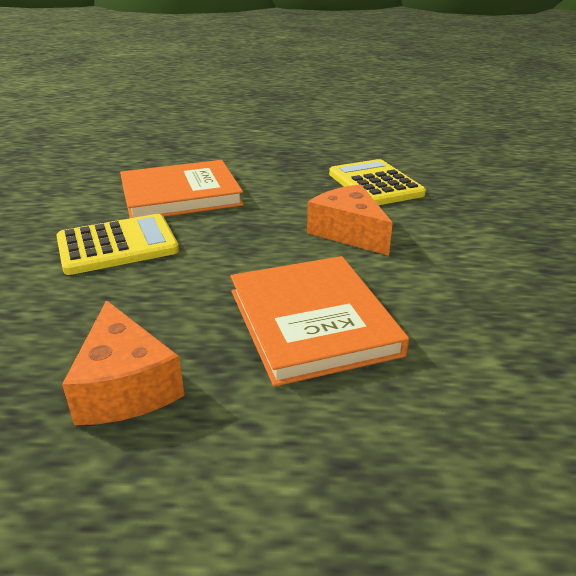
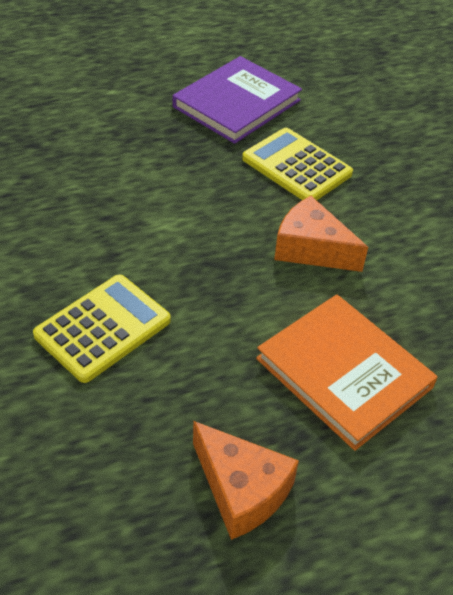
camera: 25 degrees left, 15 degrees up
(180, 195) = (109, 232): orange book -> none
(350, 146) = (237, 103): none -> purple book

